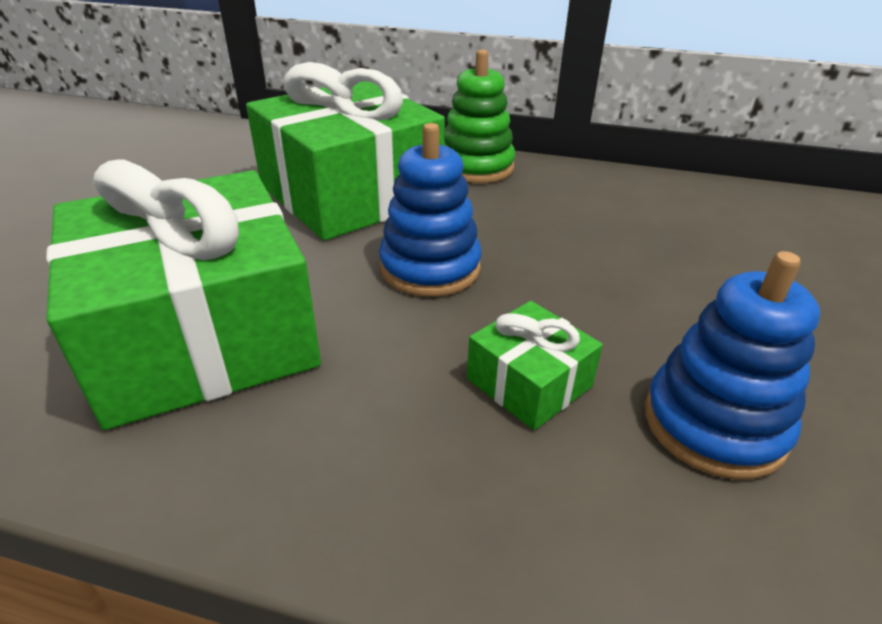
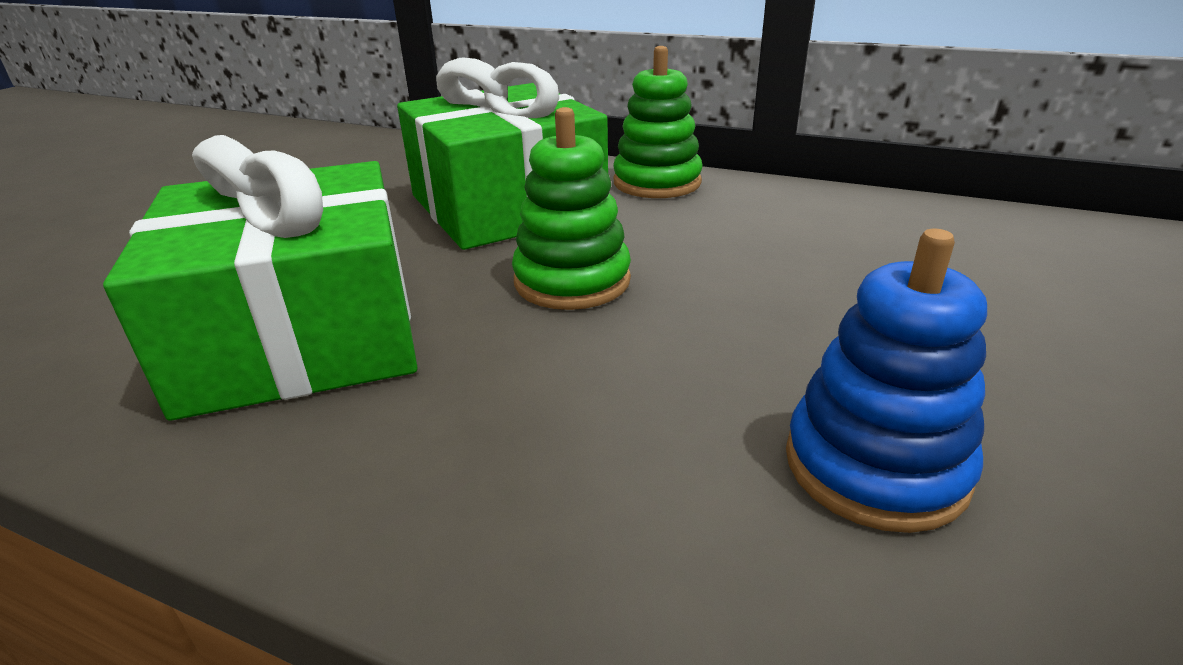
camera: 10 degrees right, 5 degrees down
(430, 268) = (572, 281): blue stacking toy -> green stacking toy
(529, 382) = (652, 404): green gift -> none

